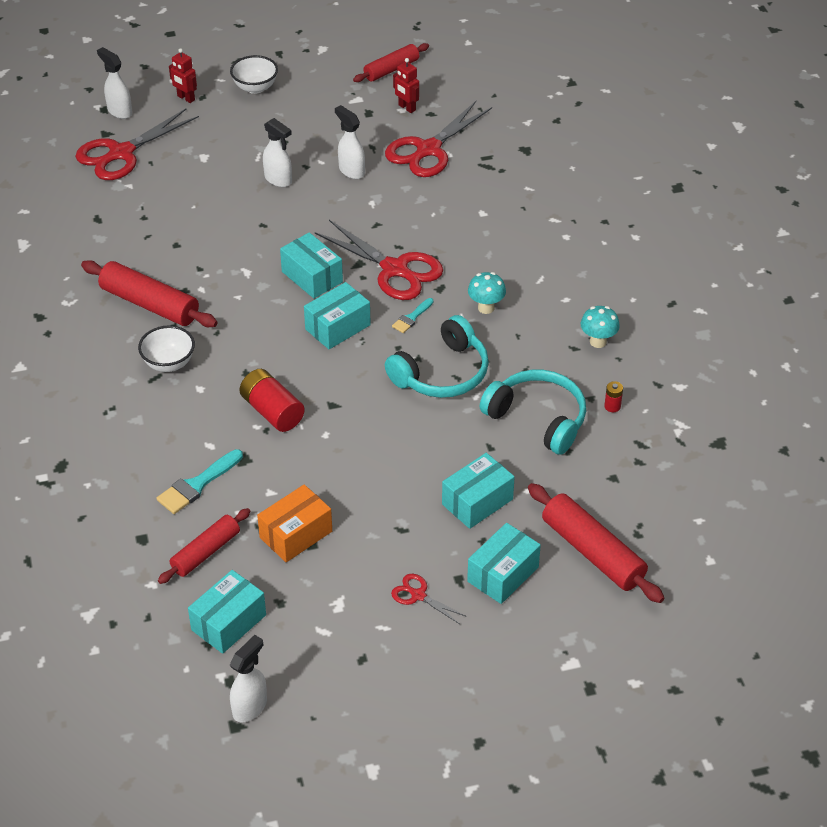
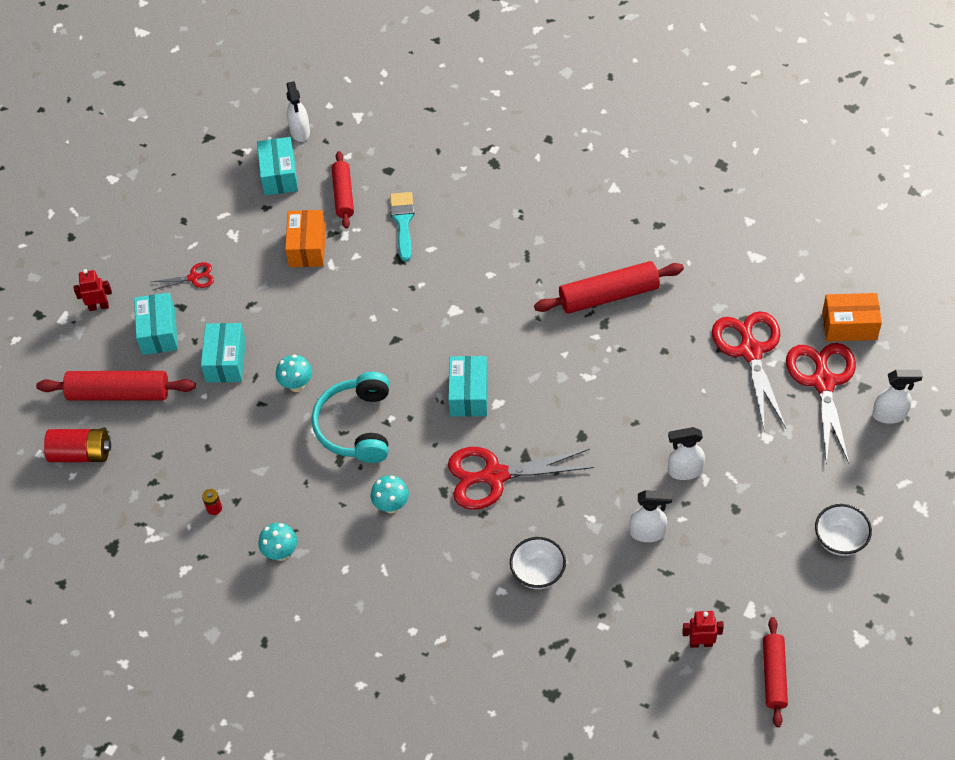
camera: 135 degrees right, 10 degrees up
(50, 165) = (849, 326): none -> orange box
(169, 363) = (533, 271): white bowl -> white bowl (538, 573)
(186, 98) = (868, 476): red robot -> red robot (99, 306)
(250, 707) = (212, 151): white spray bottle -> white spray bottle (300, 132)
(272, 411) = (425, 301): red battery -> red battery (81, 454)
(312, 277) = (540, 415): turquoise box -> none
(412, 317) = (431, 448): turquoise brush -> none
(428, 150) = (623, 614): red scissors -> red scissors (750, 351)
(447, 436) = (296, 385): none -> turquoise mushroom
(538, 418) = (254, 452): turquoise headphones -> none

